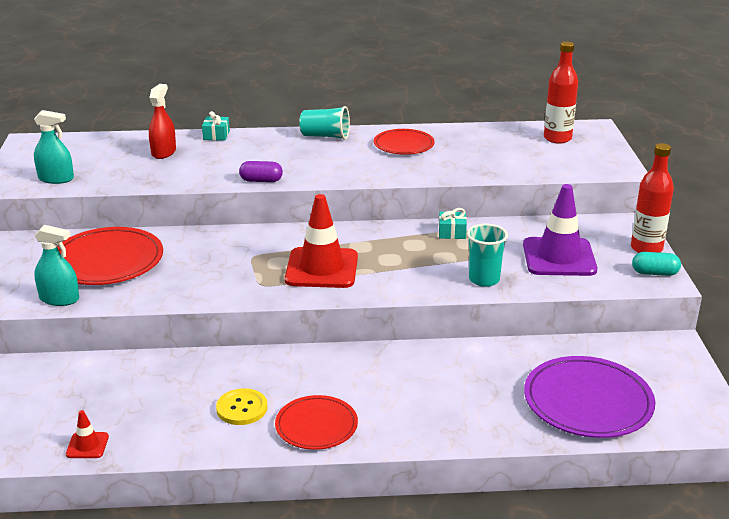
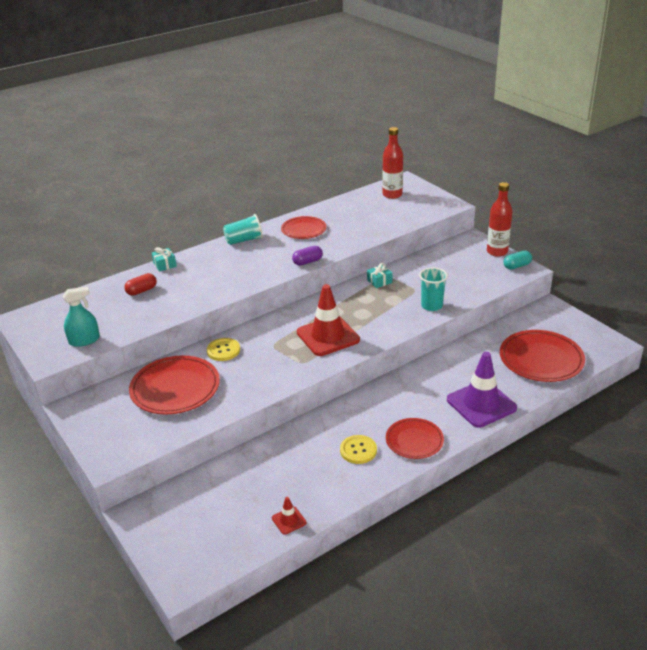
camera: 30 degrees left, 5 degrees up
(59, 299) = (175, 429): turquoise spray bottle -> none
(163, 152) = (141, 291): red spray bottle -> red capsule
(196, 243) = (223, 350): none -> yellow button
(261, 181) = (240, 288): purple capsule -> purple capsule (307, 262)
(559, 257) = (457, 275): purple traffic cone -> purple traffic cone (481, 404)
(588, 401) = (541, 359): purple plate -> red plate

